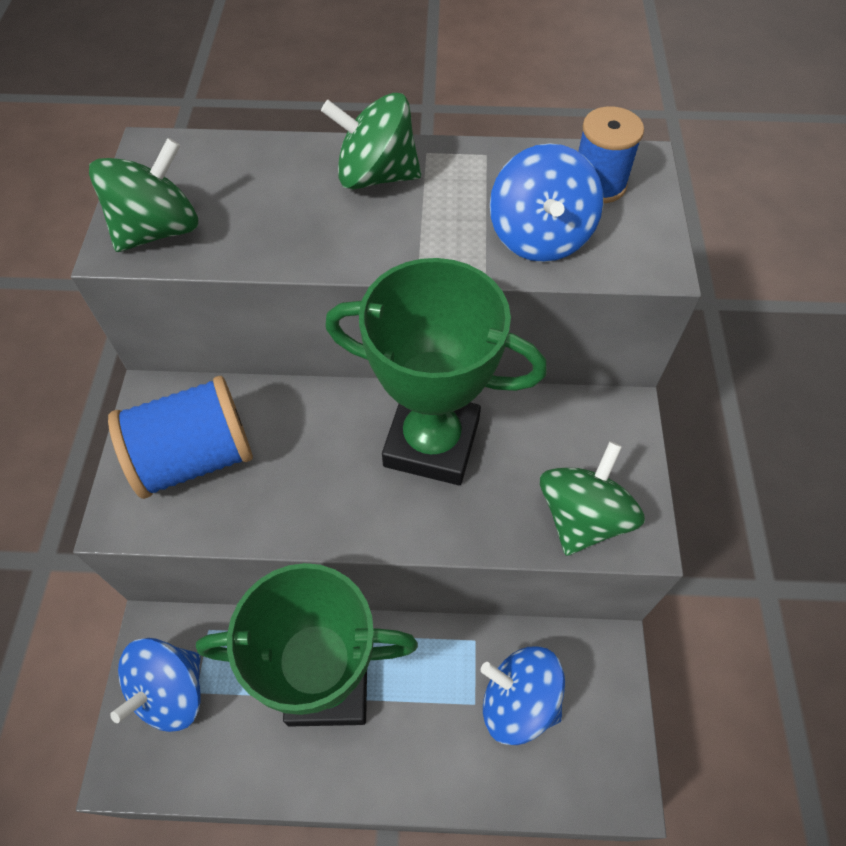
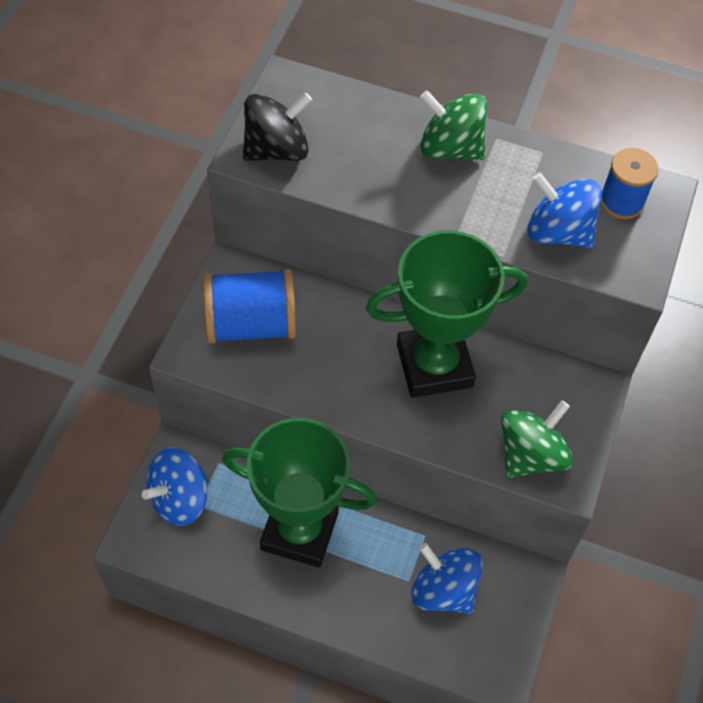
camera: 15 degrees right, 0 degrees up
(158, 230) = (276, 149): green spinning top -> black spinning top
(431, 442) = (434, 365): green trophy -> green trophy turned 45 degrees counterclockwise
(540, 236) = (558, 232): blue spinning top -> blue spinning top turned 105 degrees clockwise

